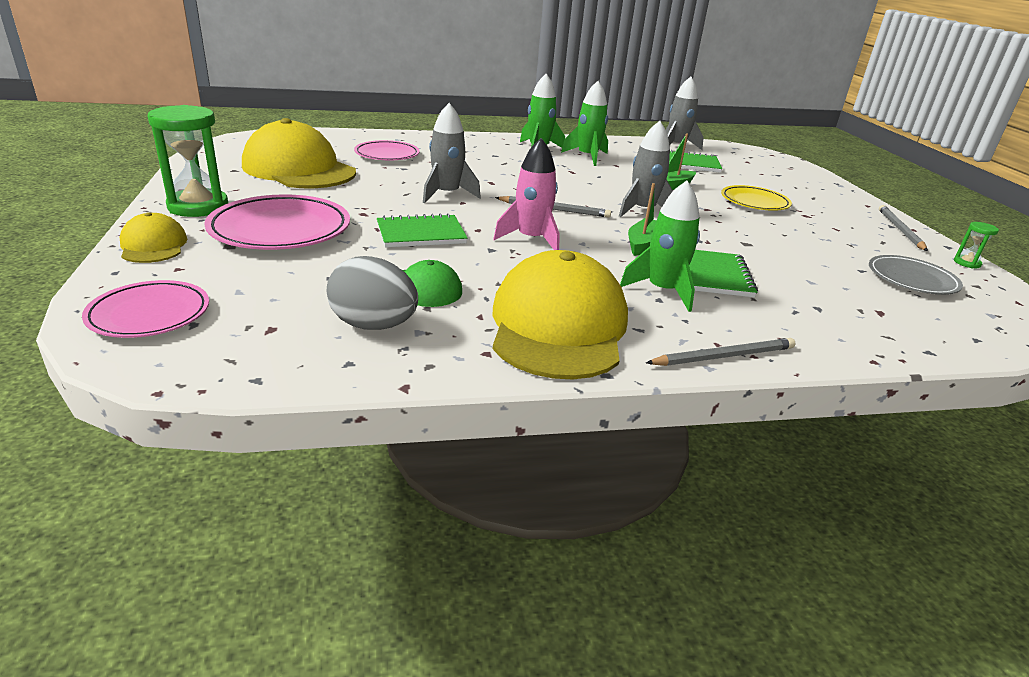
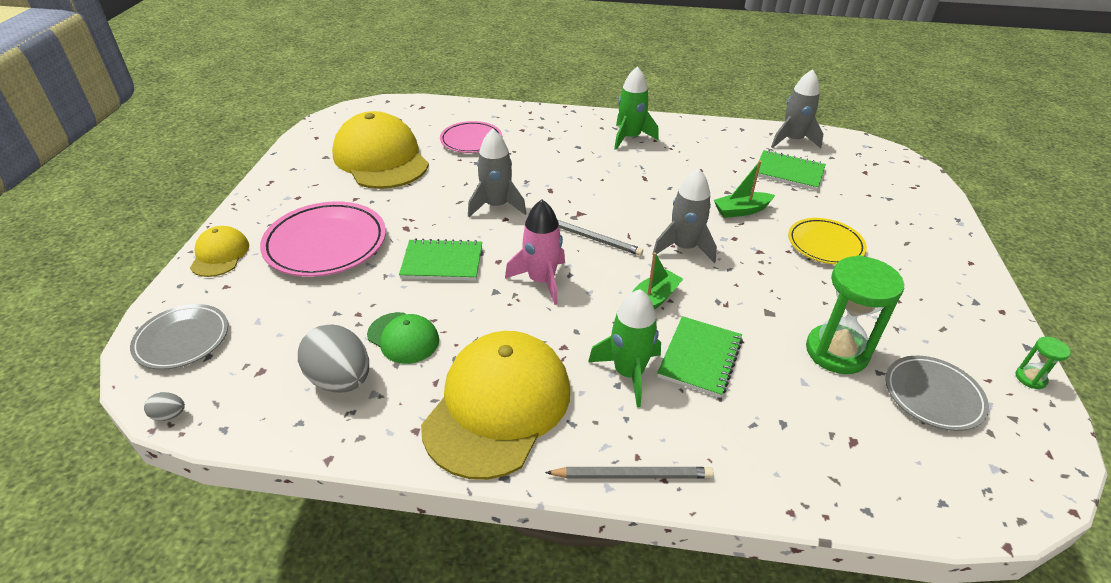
camera: 20 degrees right, 10 degrees up
(149, 314) = (182, 340): pink plate -> grey plate
(174, 377) = (169, 415): none -> grey egg
(198, 207) = (275, 206): green hourglass -> green hourglass (836, 352)
(587, 157) = (676, 154): green rocket -> none
(900, 230) = (982, 310): grey pencil -> none

